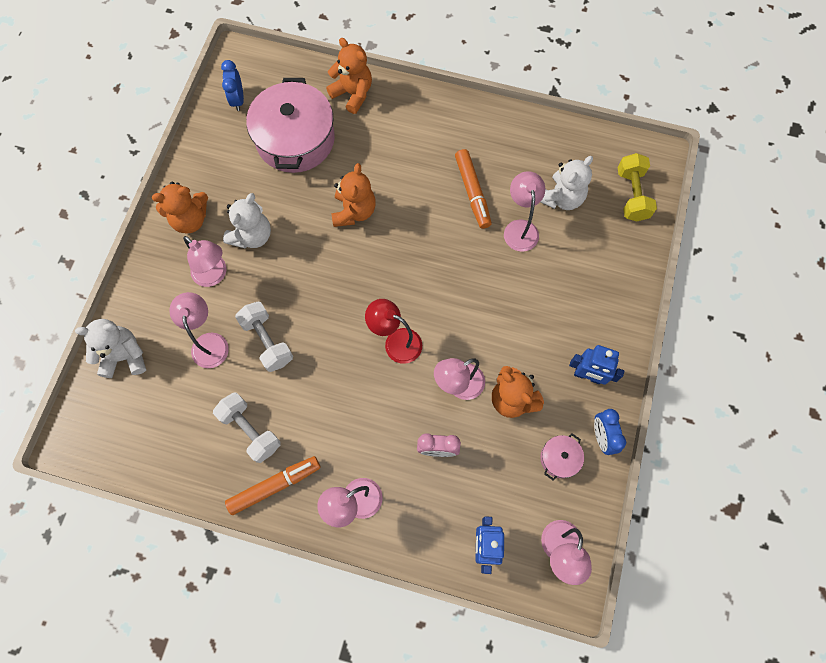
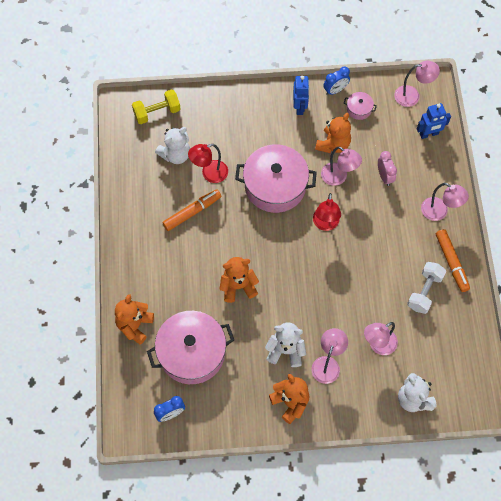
camera: 110 degrees left, 5 degrees down
(267, 341) = (360, 306): white dumbbell -> none
(274, 486) = (451, 262): orange marker -> orange marker turned 150 degrees counterclockwise
(474, 300) = (275, 186): none -> pink pot
(520, 228) = (209, 174): pink lamp -> red lamp
(561, 198) = (175, 155): white teddy bear -> white teddy bear turned 120 degrees clockwise

